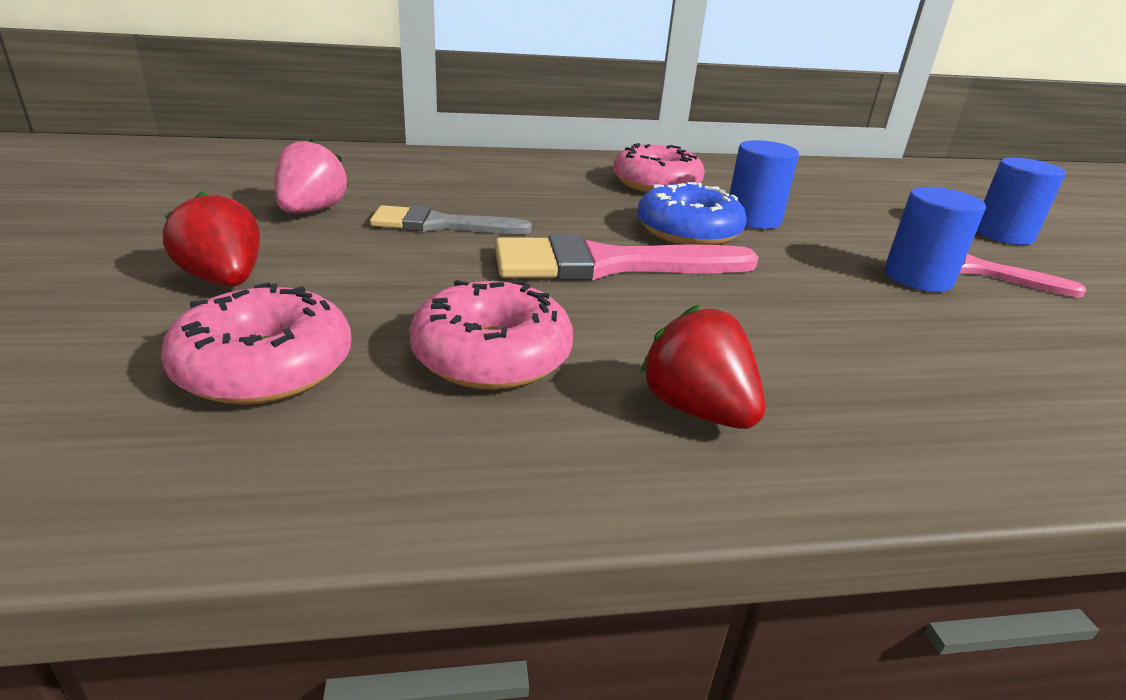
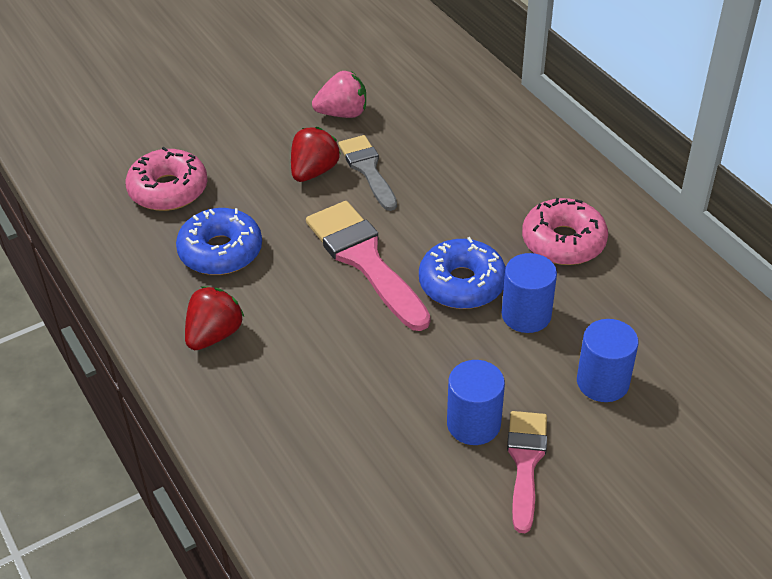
camera: 70 degrees right, 15 degrees up
(224, 280) = (233, 135): red strawberry -> red strawberry (314, 171)
(492, 355) = (220, 251): pink donut -> blue donut
(1003, 235) = (650, 492): blue cylinder -> blue cylinder (602, 382)

